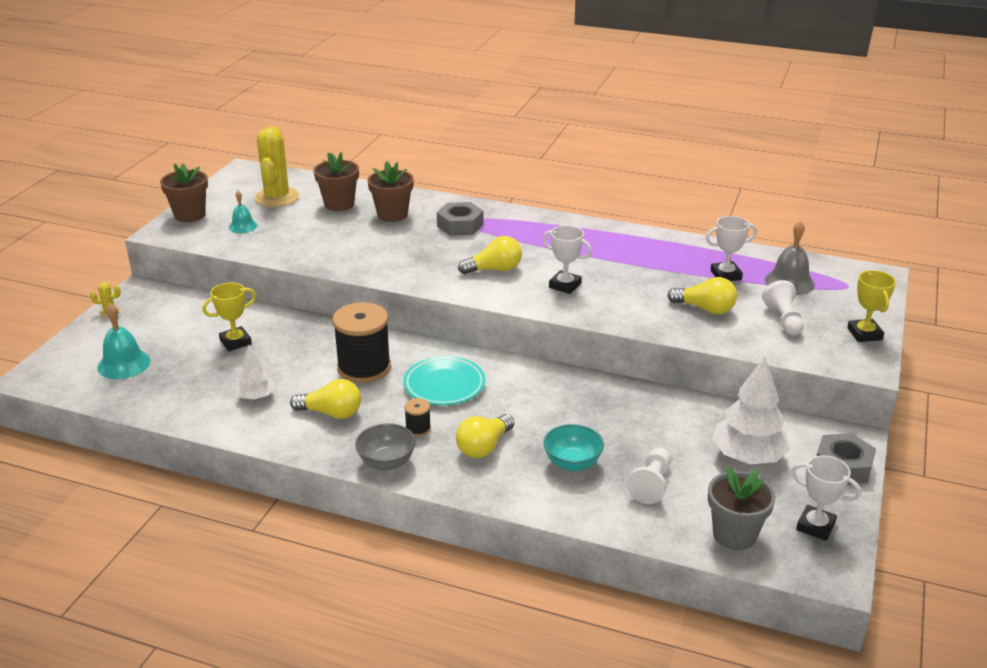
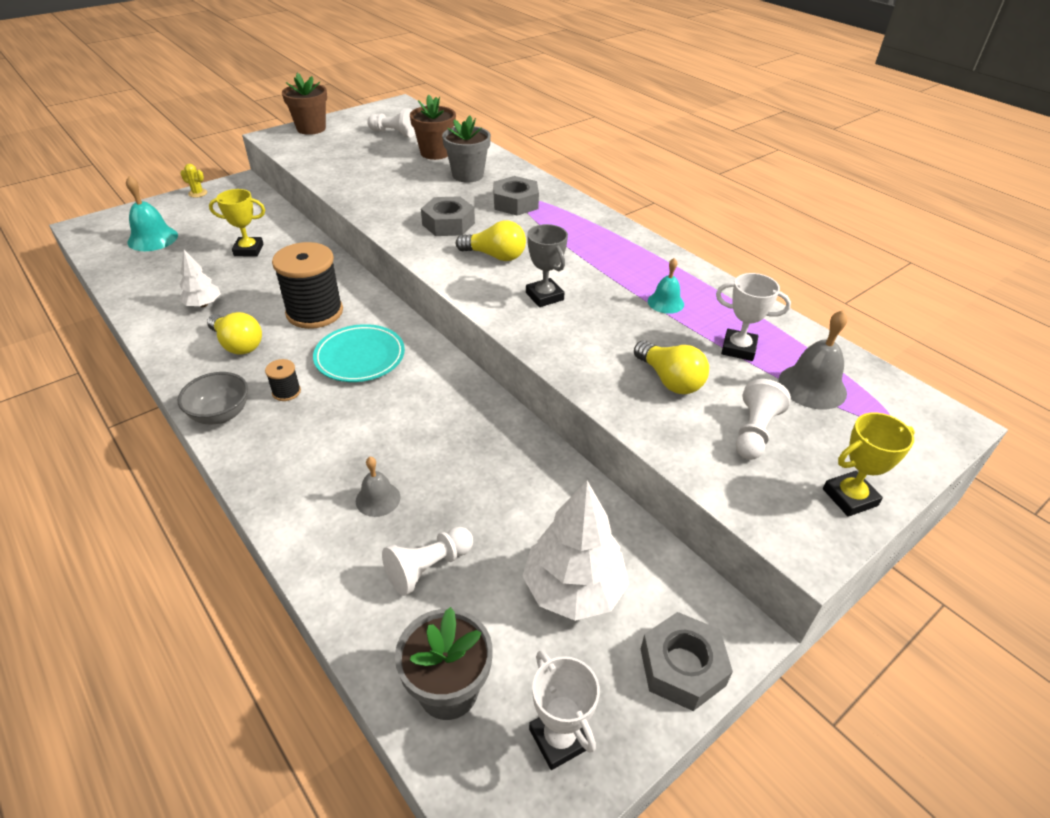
camera: 30 degrees right, 10 degrees up
(243, 226) = (337, 149): turquoise bell -> turquoise bell (665, 302)
(277, 197) = (393, 133): yellow cactus -> white pawn
(392, 215) = (468, 175): brown flower pot -> grey flower pot
(427, 258) = (448, 224): none -> grey nut
(484, 447) = (318, 439): yellow light bulb -> none
(565, 285) = (544, 296): white trophy -> grey trophy
(572, 463) = (378, 499): turquoise bowl -> grey bell
(864, 334) = (849, 497): yellow trophy -> yellow trophy turned 45 degrees clockwise

